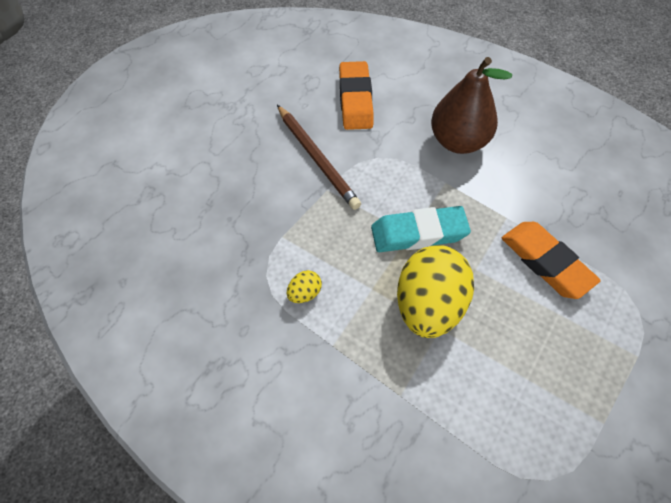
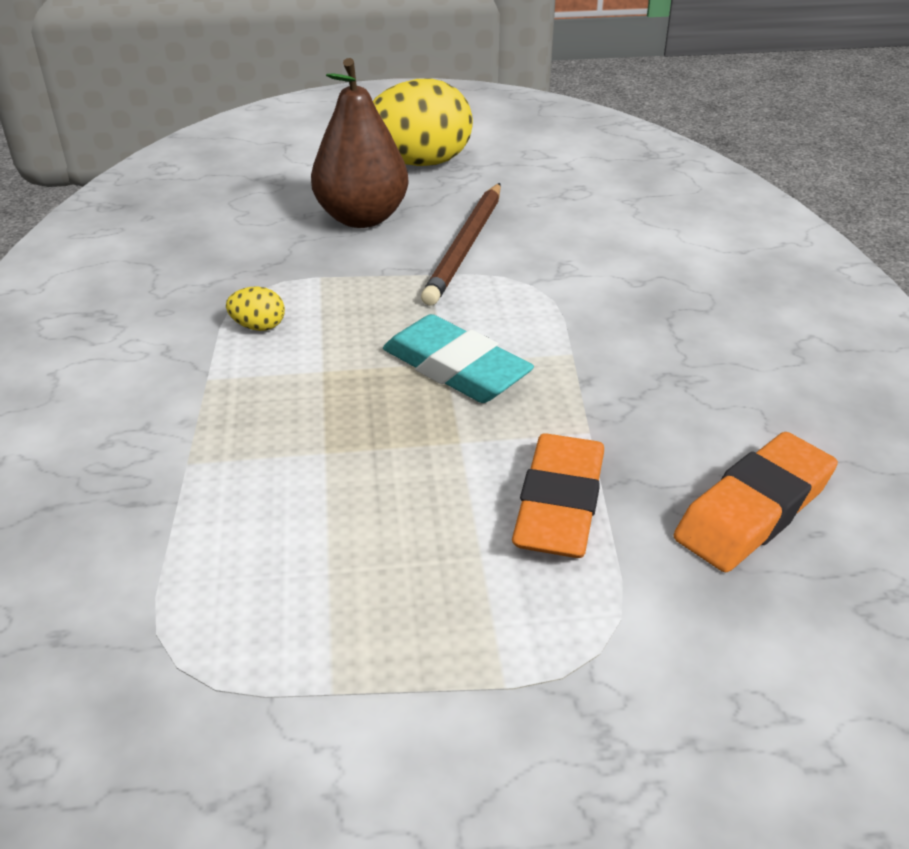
camera: 50 degrees right, 20 degrees down
(355, 100) = (599, 230): orange eraser -> orange eraser (754, 510)
(428, 306) = (349, 427): yellow egg -> yellow egg (420, 163)
(458, 141) = (660, 333): brown pear -> brown pear (362, 217)

